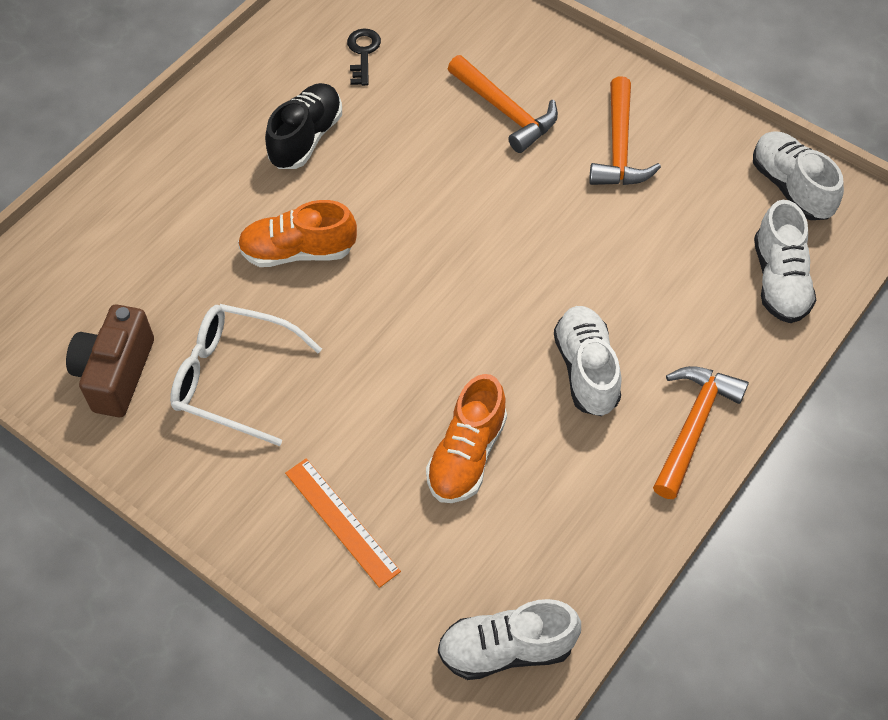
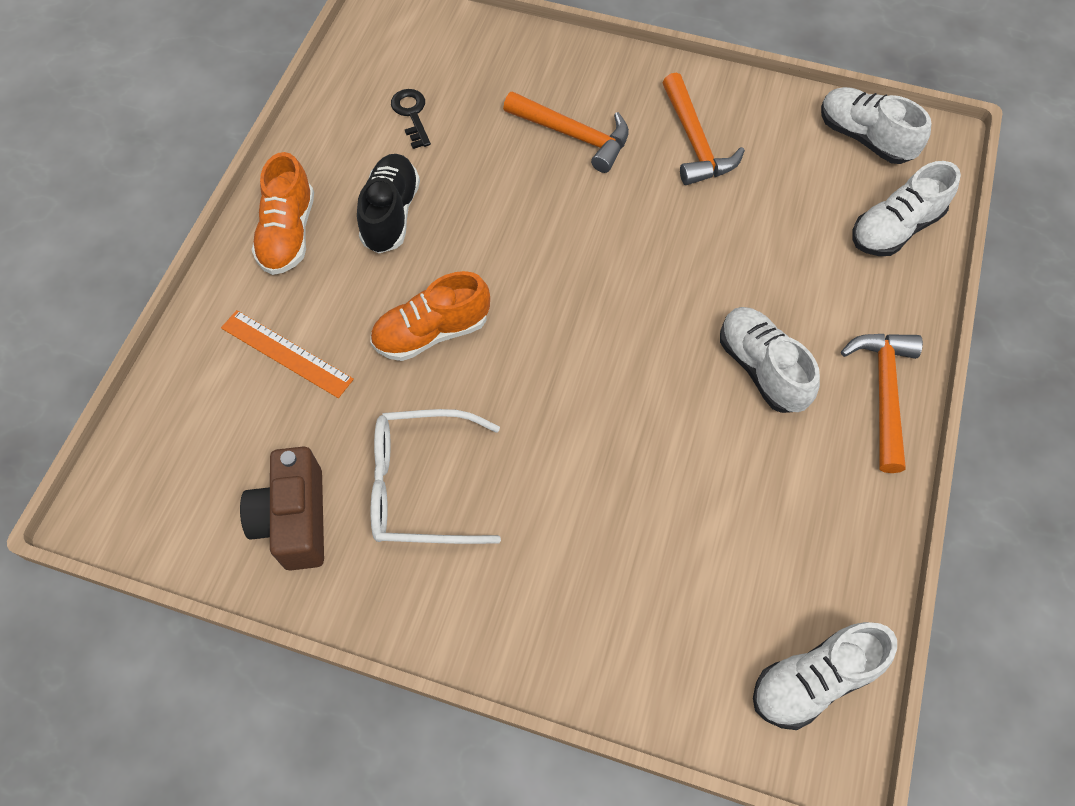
camera: 20 degrees left, 5 degrees up
(341, 521) = (595, 602): orange ruler -> orange ruler (286, 353)
(467, 455) = (687, 491): orange shoe -> orange shoe (288, 234)
(779, 280) = (894, 228): white shoe -> white shoe turned 75 degrees clockwise

